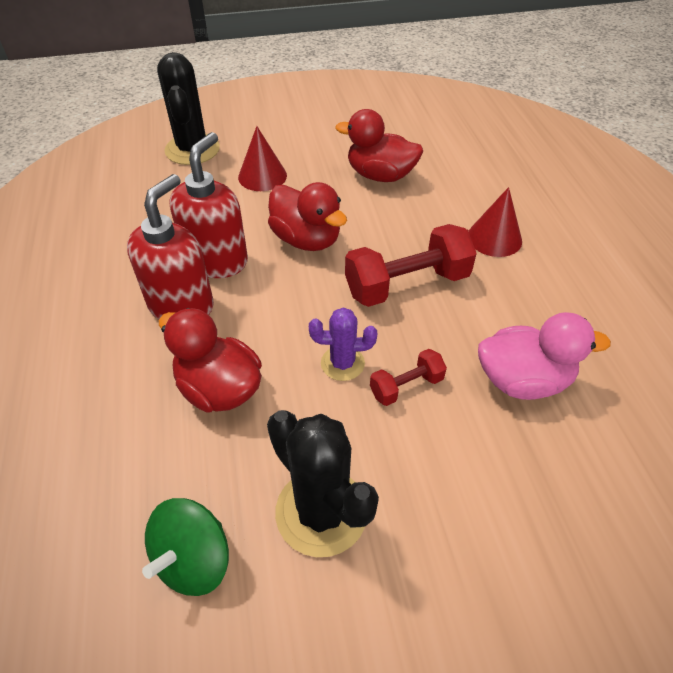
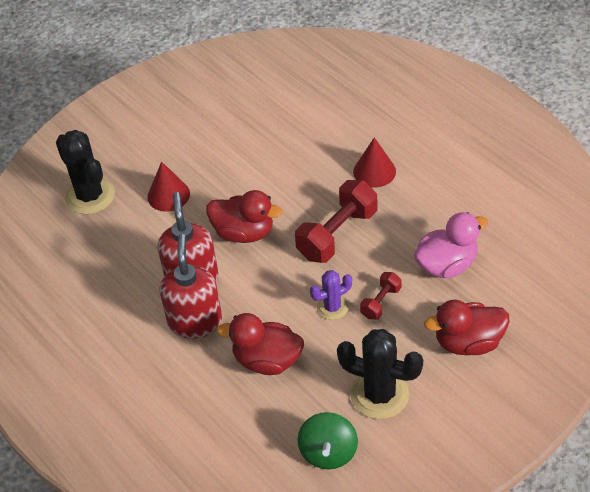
camera: 25 degrees left, 0 degrees up
(380, 175) = (259, 154): red duck -> red duck (468, 342)

